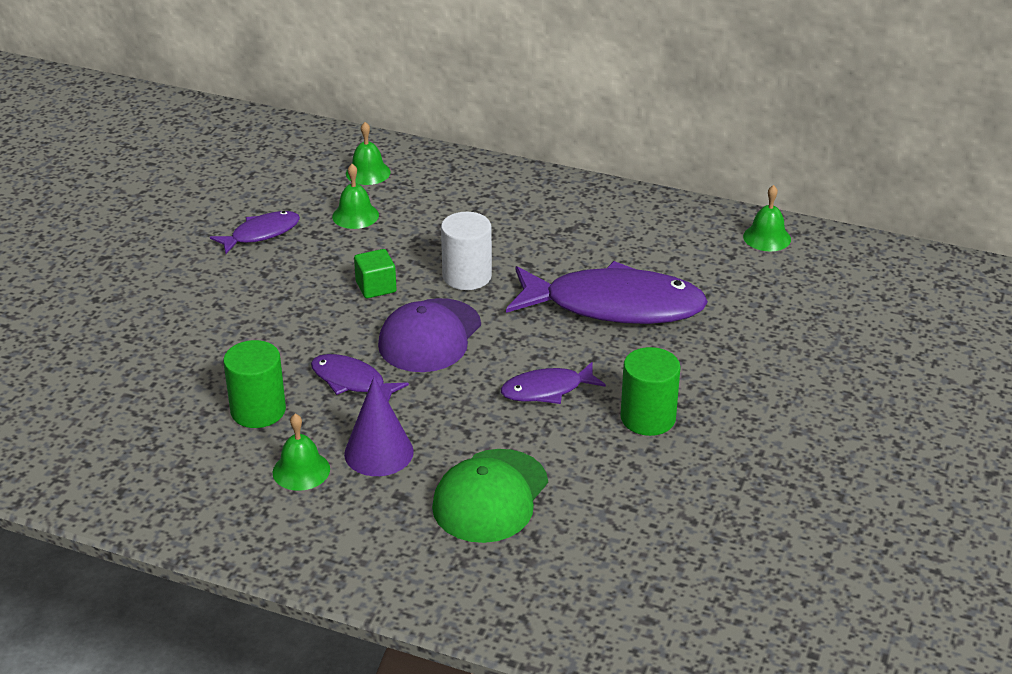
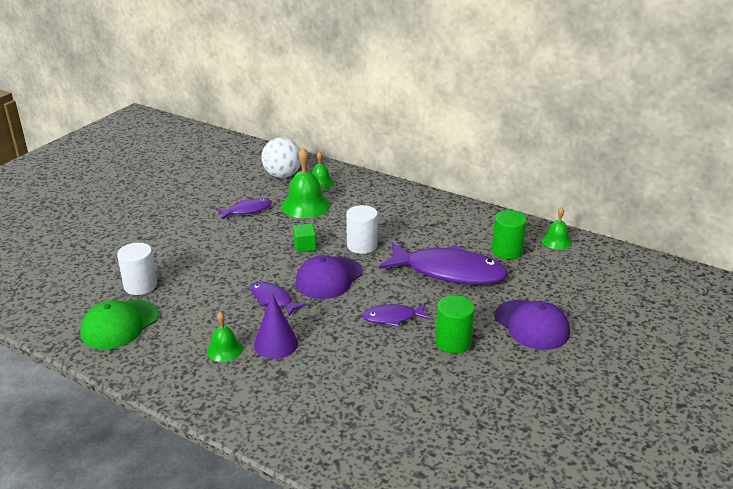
camera: 10 degrees right, 5 degrees down
(128, 382) = (140, 285): none -> white cylinder
(258, 411) = (211, 311): green cylinder -> green cylinder (507, 251)
(300, 165) = (282, 175): none -> white ball
(355, 215) = (305, 205): green bell -> green bell, size x1.75
(490, 496) = (338, 379): green cap -> green cap (119, 325)
(758, 378) = (531, 325): none -> purple cap

